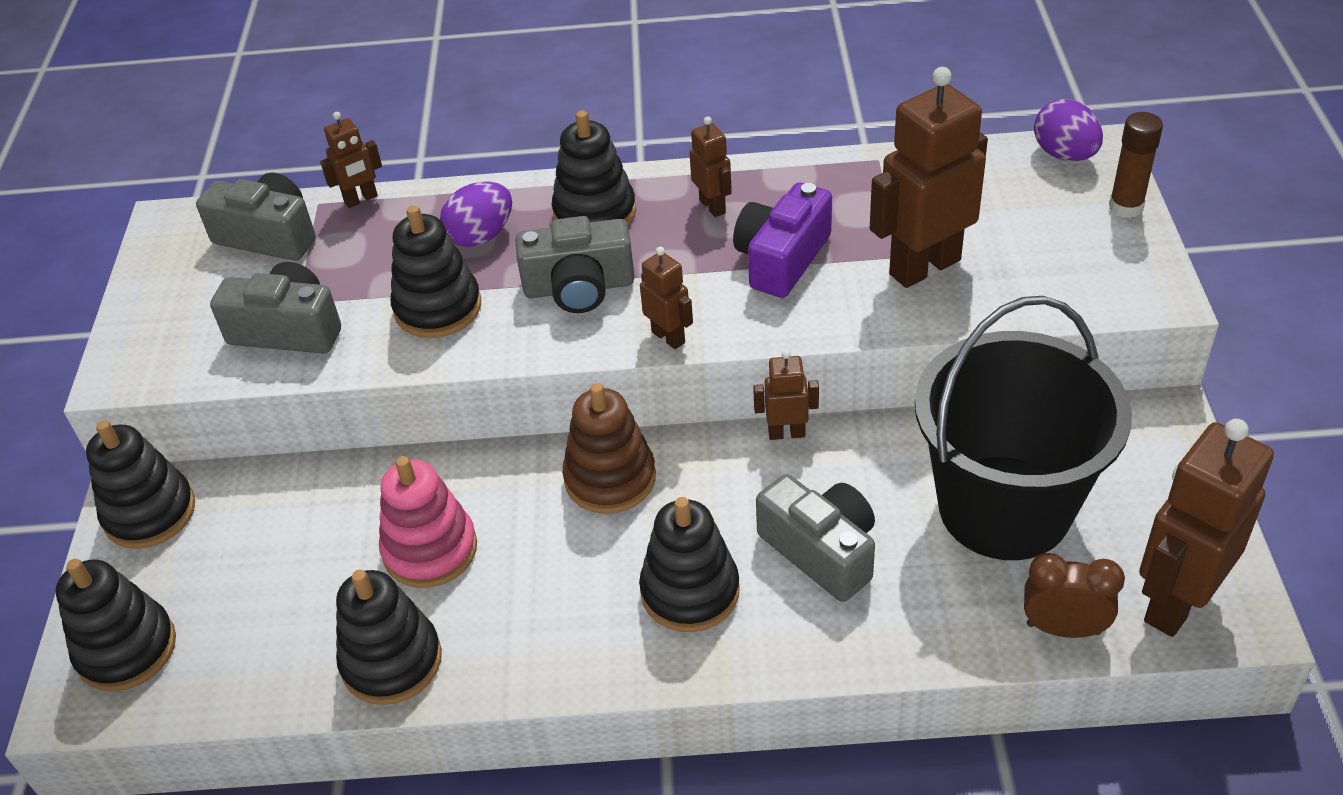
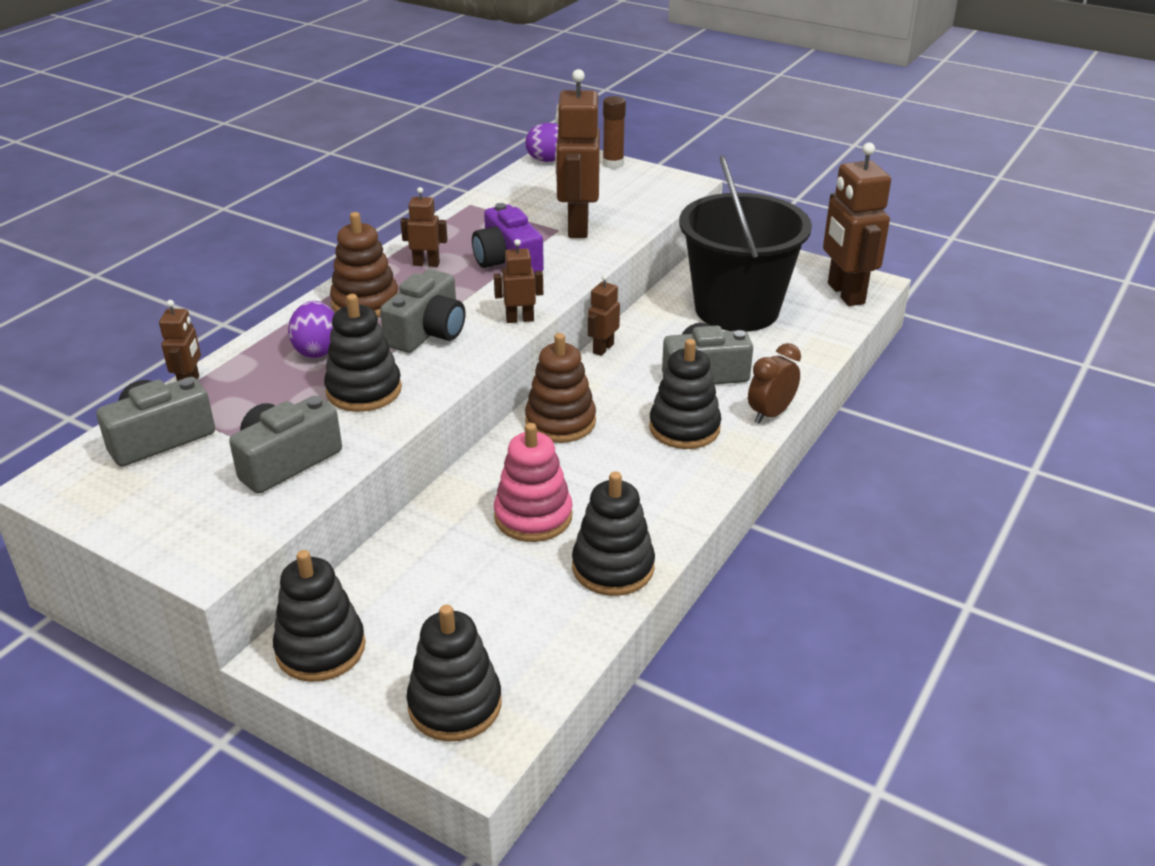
camera: 60 degrees left, 10 degrees down
(595, 213) = (365, 302): black stacking toy -> brown stacking toy
(1063, 628) = (831, 328): brown clock -> brown clock (770, 414)

